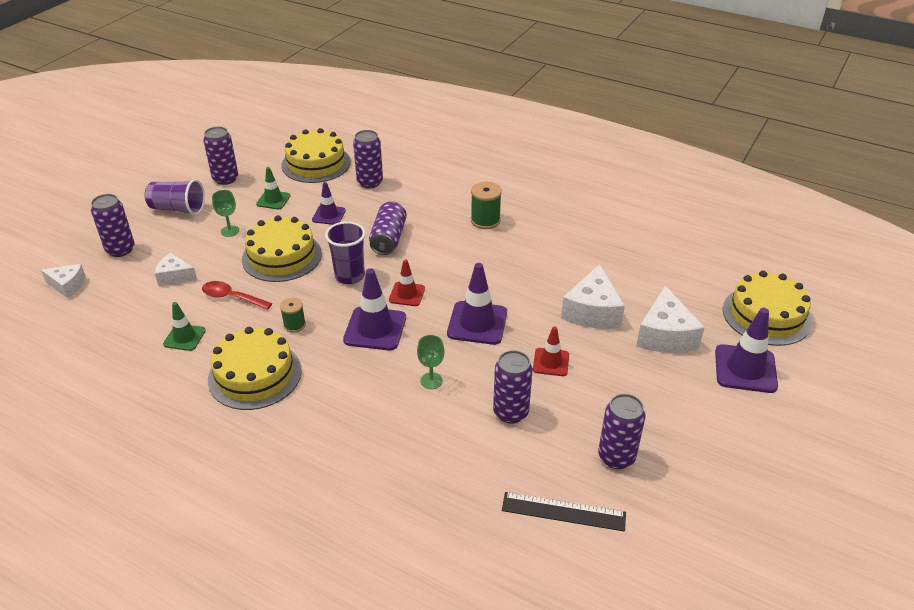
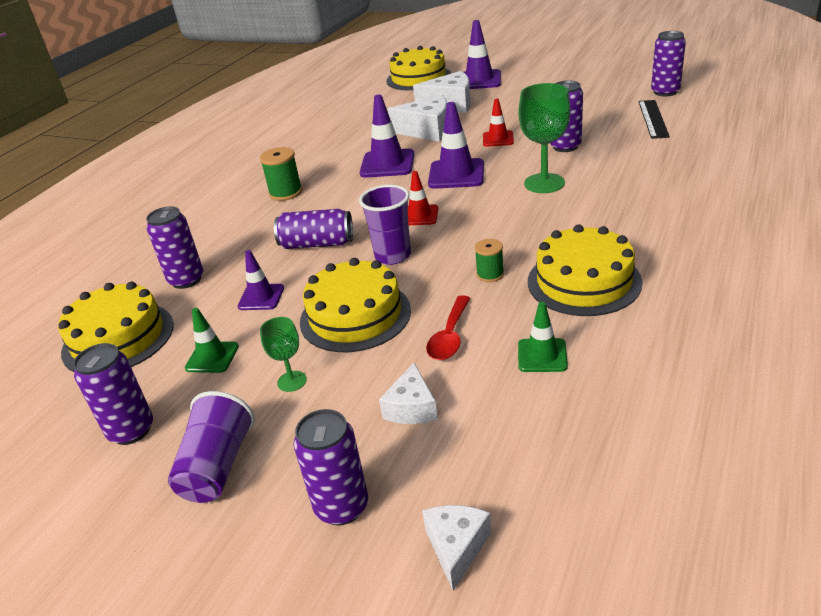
camera: 90 degrees left, 5 degrees down
(375, 329) = (481, 223): purple traffic cone -> purple traffic cone (387, 164)
(431, 381) = (544, 183): green goblet -> green goblet, size x1.85
(616, 457) = (589, 108): purple can -> purple can (665, 92)

